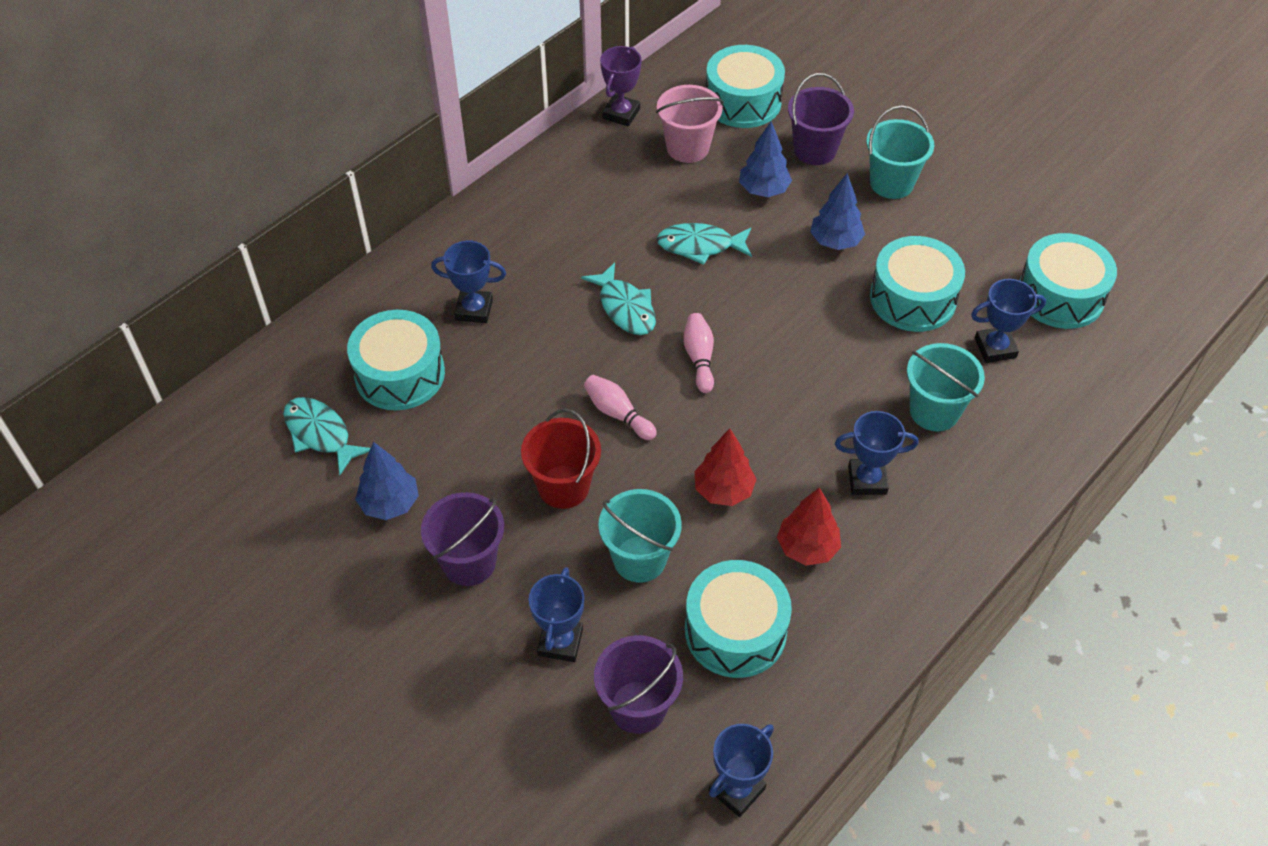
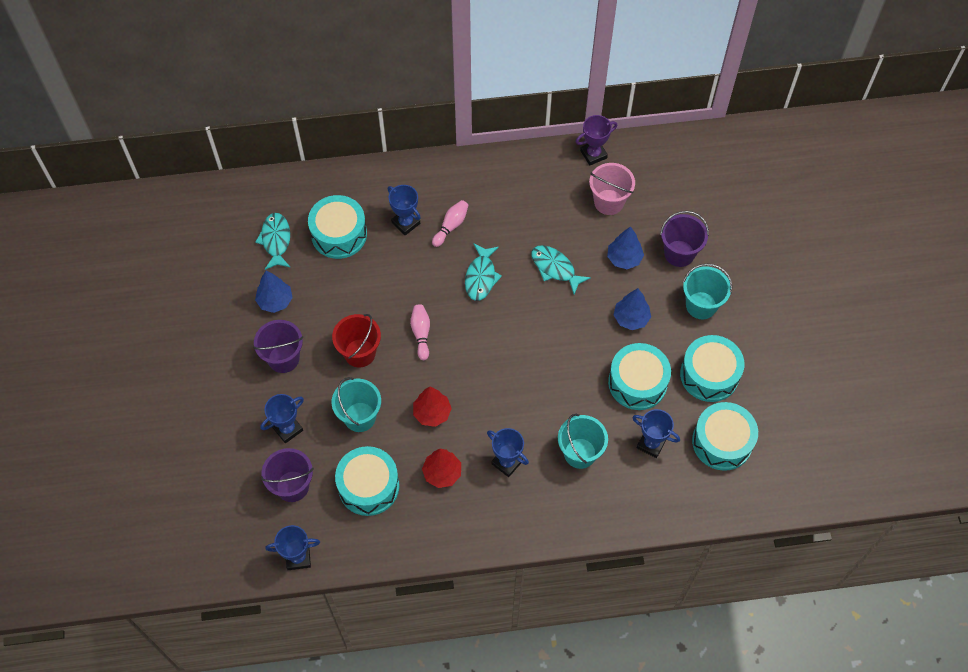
camera: 40 degrees right, 10 degrees up
(699, 358) = (490, 333): pink bowling pin -> pink bowling pin (451, 226)
(743, 101) = (670, 193): turquoise drum -> turquoise drum (709, 374)

